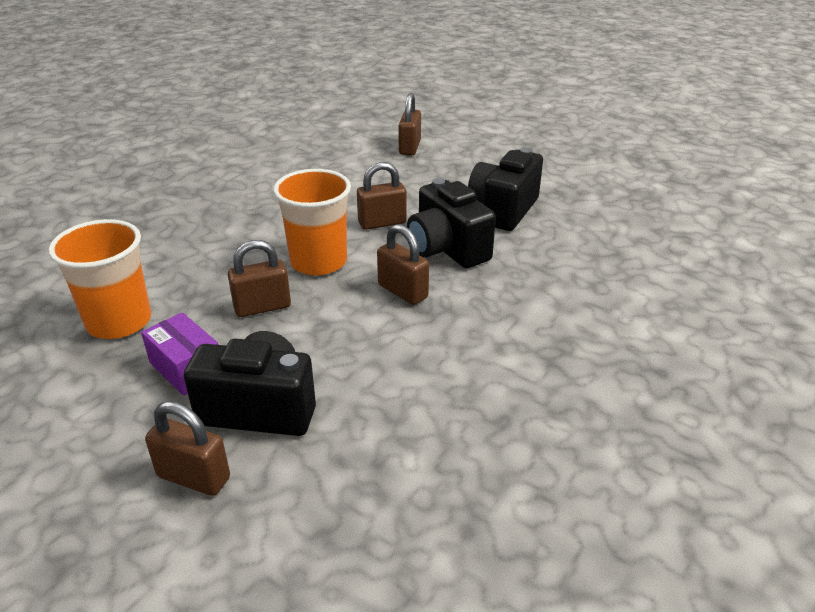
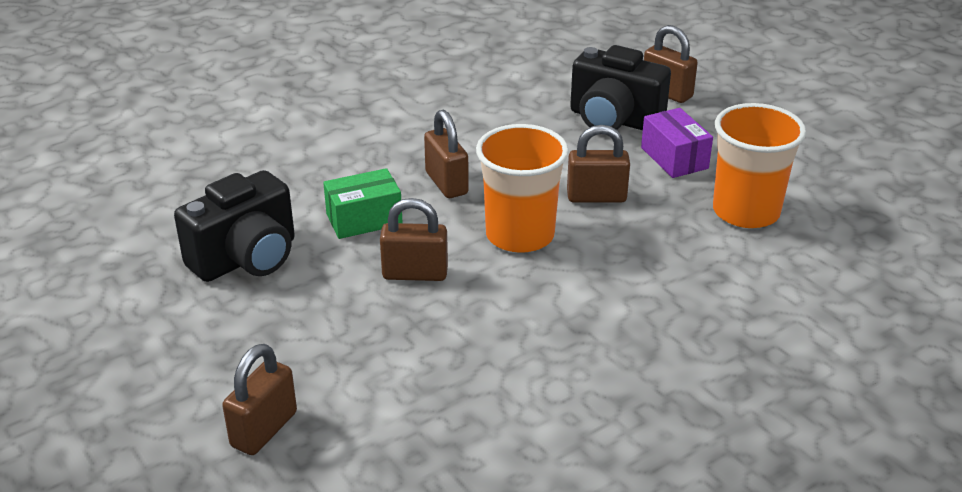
camera: 160 degrees left, 0 degrees up
(447, 249) = (364, 219): black camera -> green box

